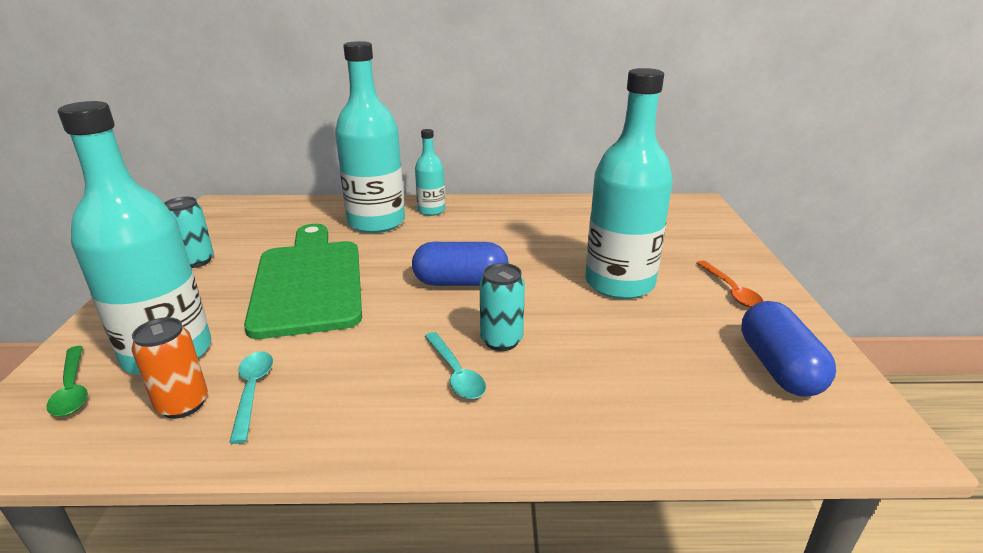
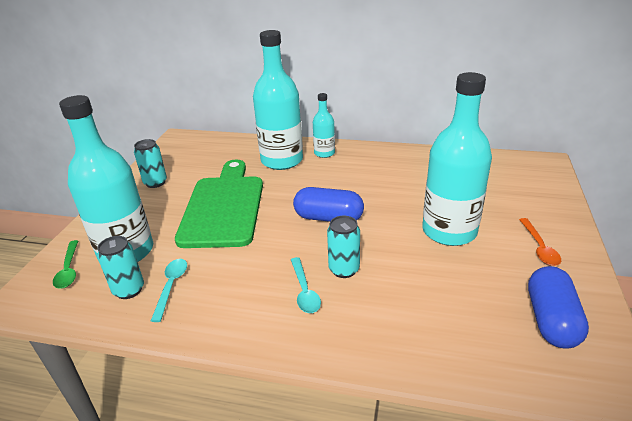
camera: 15 degrees right, 5 degrees up
(183, 404) = (129, 290): orange can -> turquoise can

